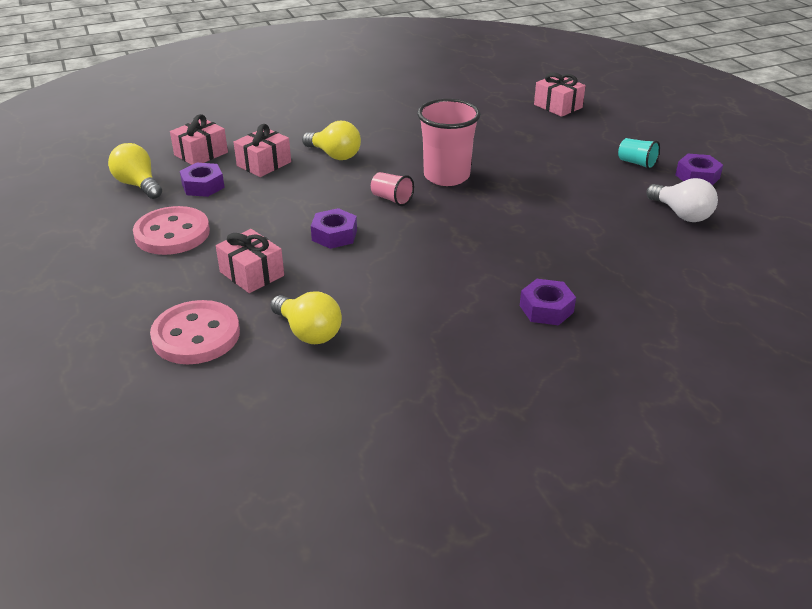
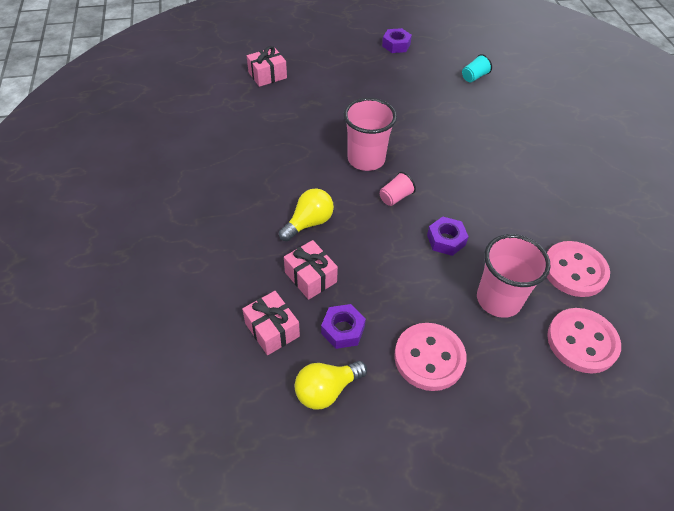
camera: 80 degrees left, 15 degrees up
(252, 274) = (498, 299): pink gift -> pink cup
(308, 332) = (574, 270): yellow light bulb -> pink button
(546, 309) = (544, 148): purple nut -> none
(637, 163) = (371, 63): turquoise cup -> turquoise cup (474, 77)
(681, 214) = (442, 65): white light bulb -> none

